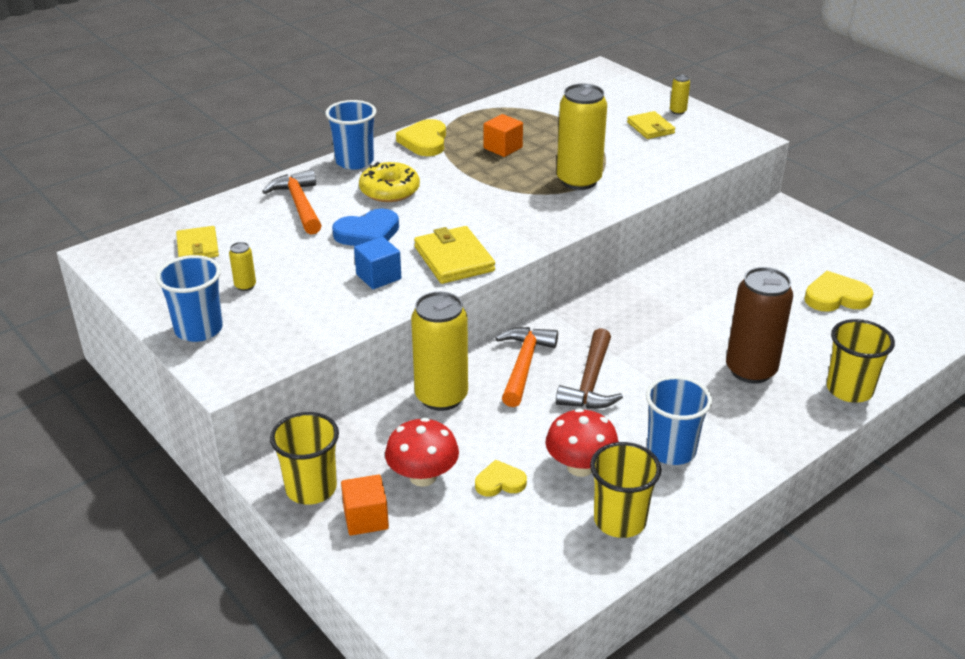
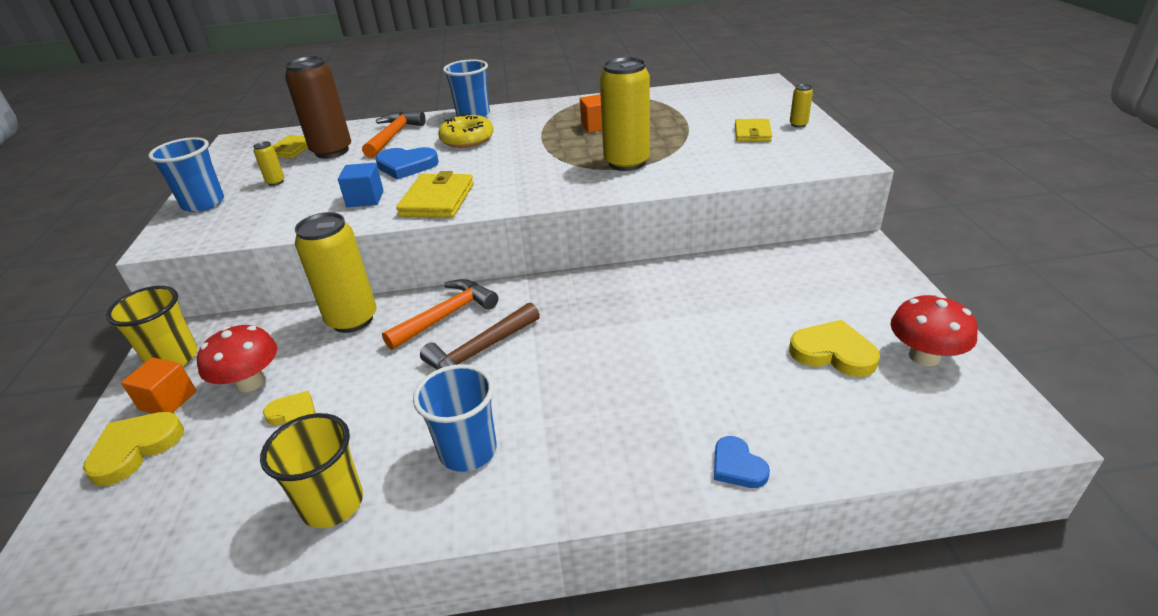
camera: 35 degrees right, 0 degrees up
(424, 141) = (543, 111): yellow heart -> yellow heart (135, 449)
(580, 467) = (371, 430): red mushroom -> red mushroom (924, 356)
(750, 370) = (646, 398): brown can -> brown can (332, 151)
(849, 390) = (737, 466): yellow cup -> blue heart

